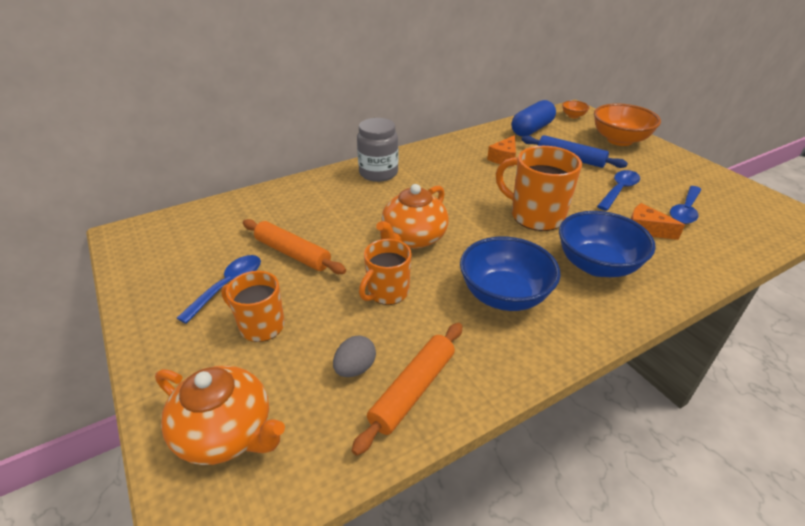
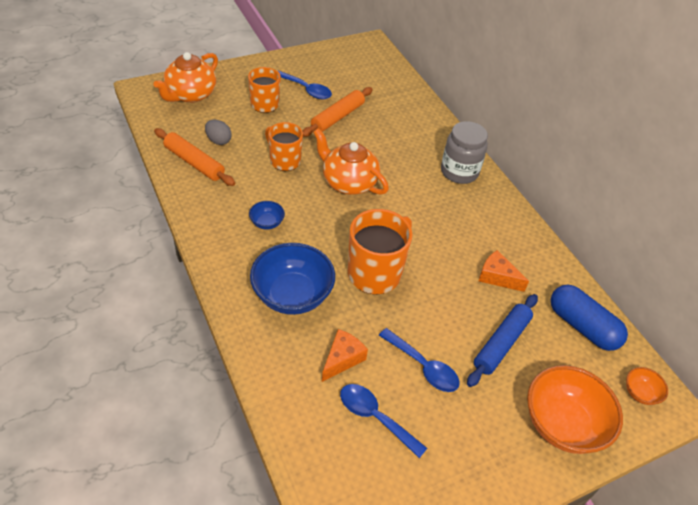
camera: 90 degrees right, 10 degrees up
(504, 295) = (267, 223): blue bowl -> blue bowl, size x0.46

